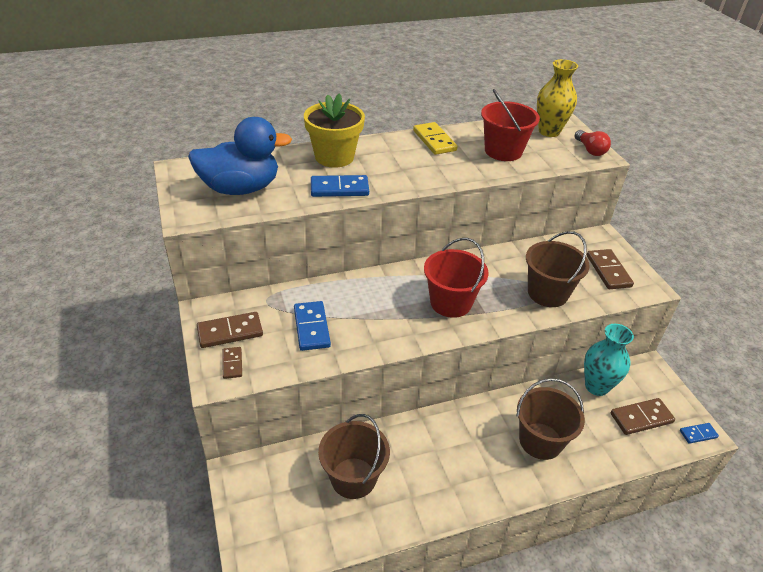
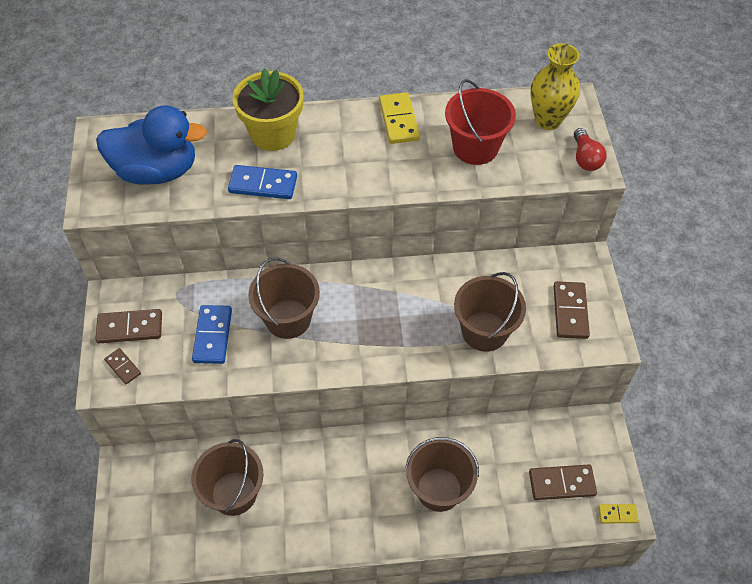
camera: 15 degrees right, 15 degrees up
(232, 364) = (123, 367): brown domino -> brown domino turned 45 degrees counterclockwise
(376, 306) = (288, 319): none -> brown bucket
(450, 303) = (370, 327): red bucket -> none
(596, 386) = (528, 436): turquoise vase -> none
(698, 434) = (617, 514): blue domino -> yellow domino

